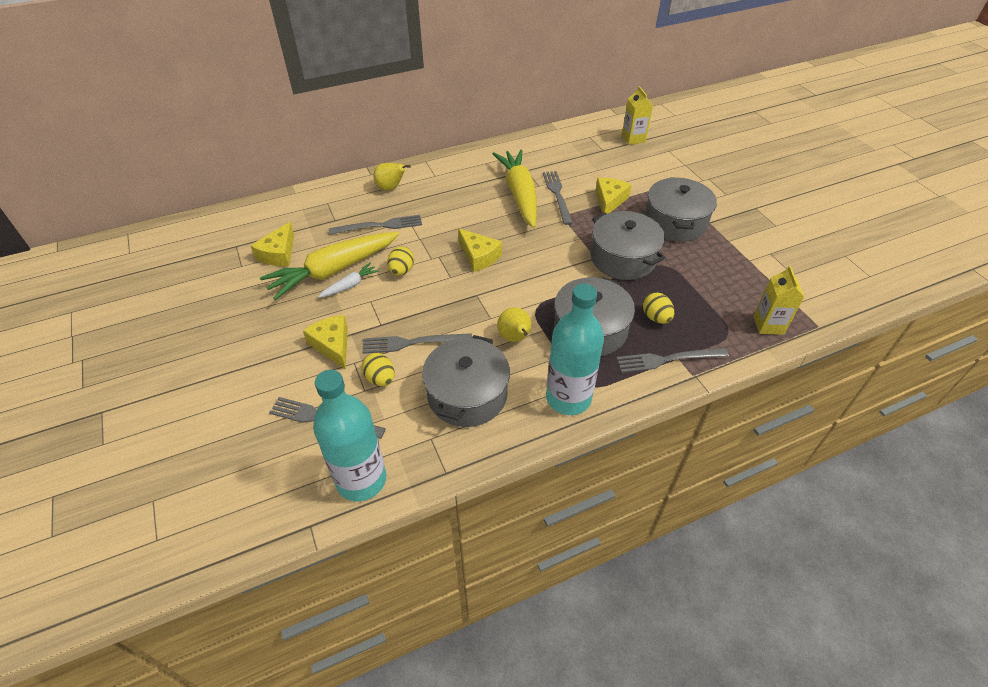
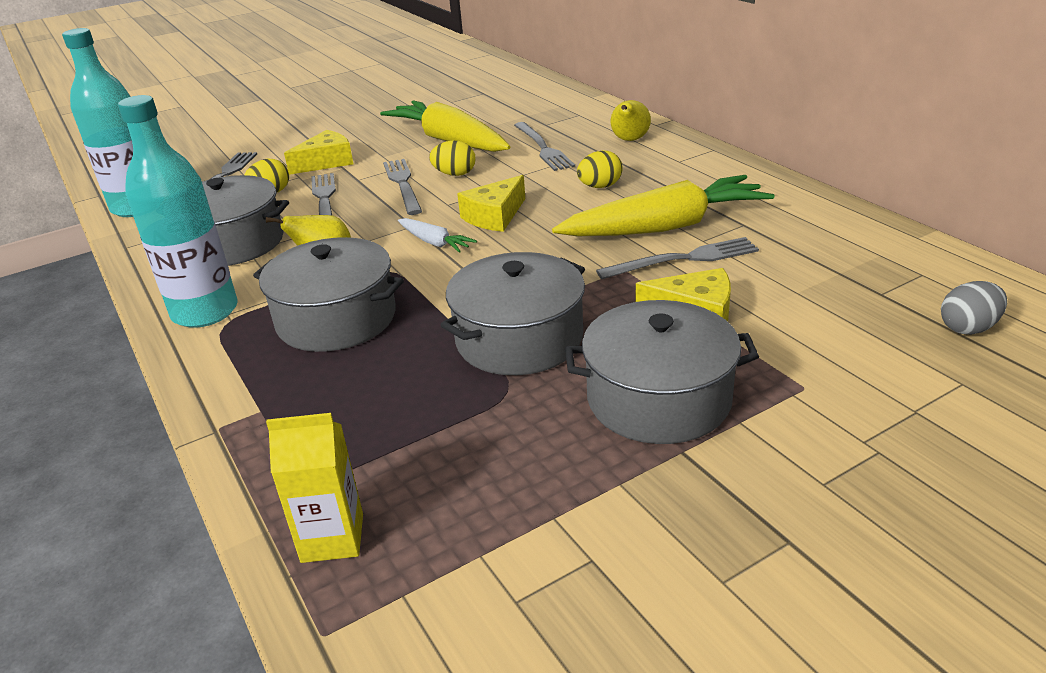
camera: 85 degrees right, 15 degrees down
(278, 253) = (474, 112): yellow cheese -> none
(350, 285) = (424, 153): white carrot -> white carrot (435, 242)
(633, 138) = (968, 328): yellow carton -> grey egg
(656, 318) = (361, 382): yellow egg -> yellow egg (600, 186)
(667, 359) = (259, 398): grey fork -> grey fork (403, 184)

